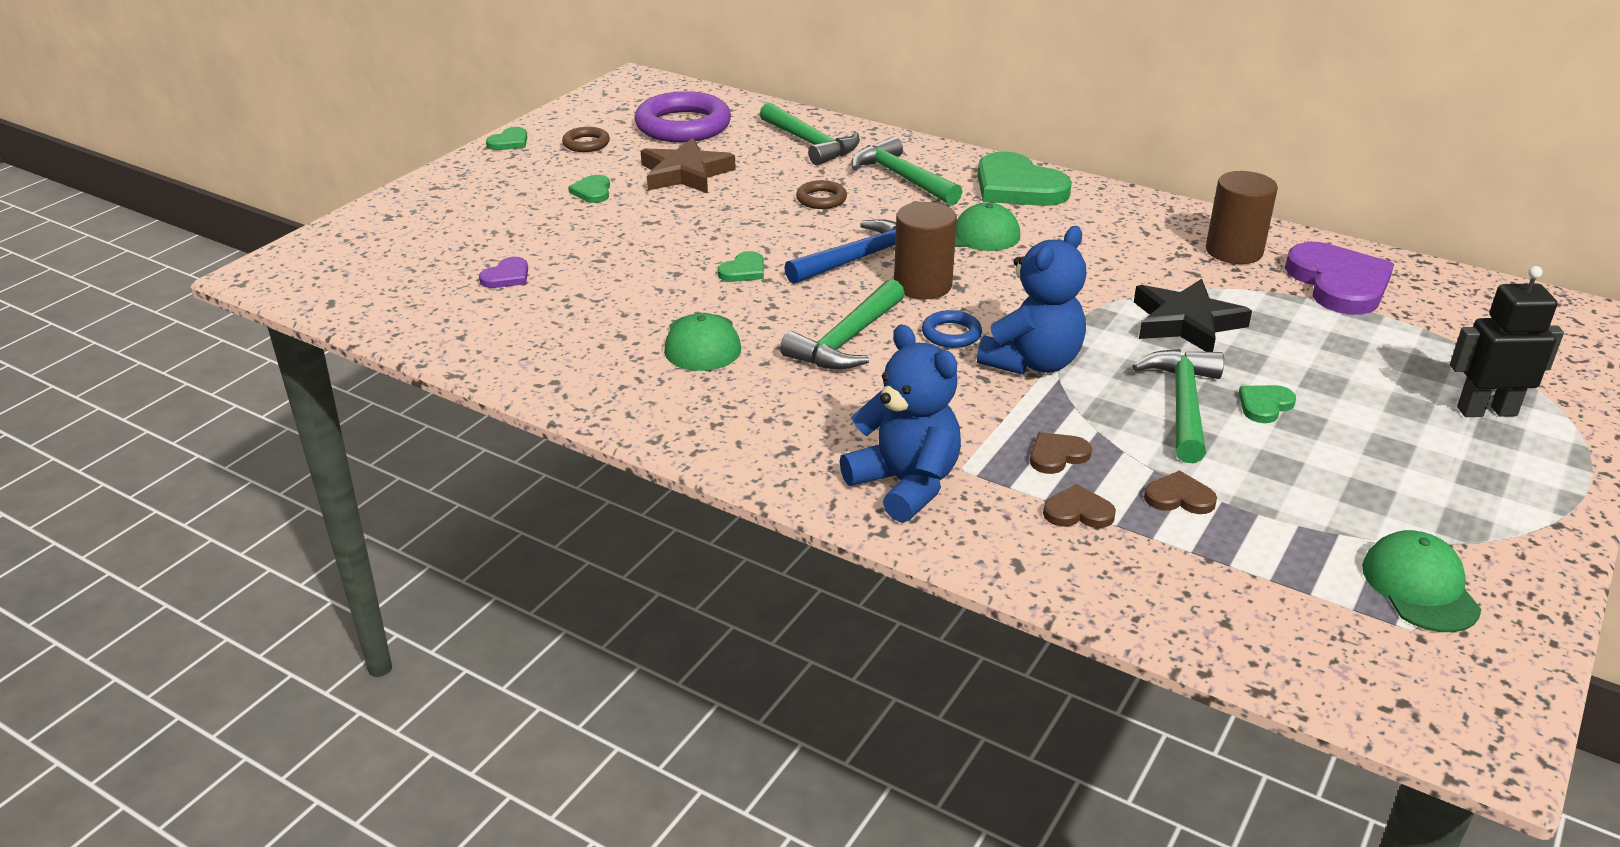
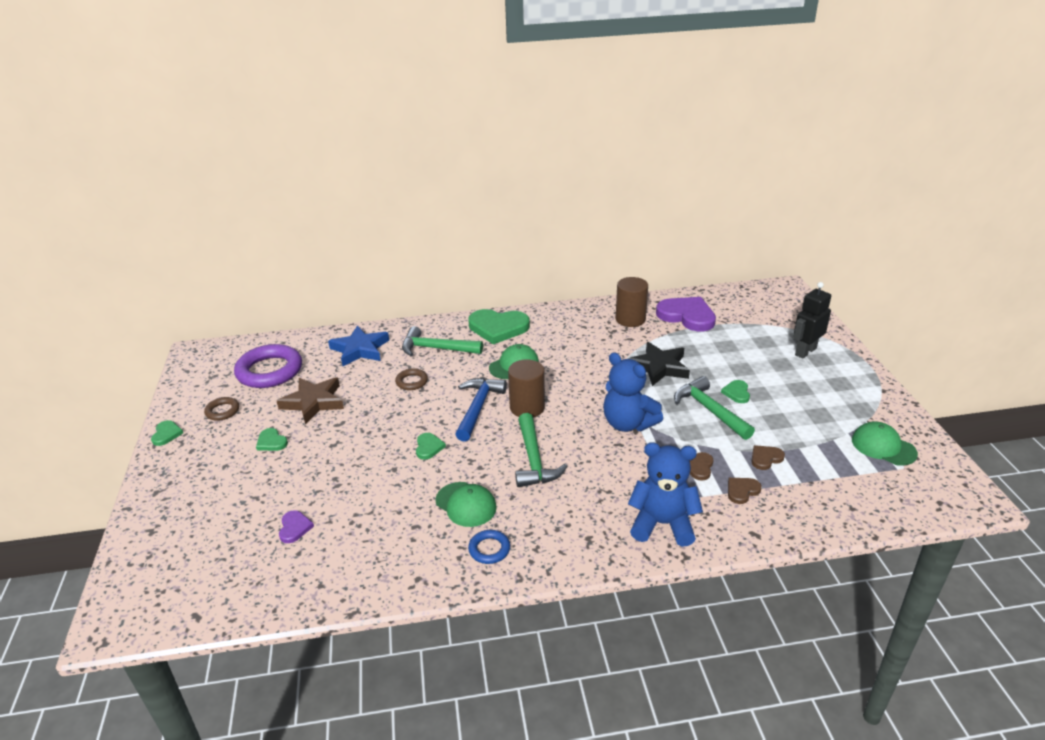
camera: 40 degrees left, 0 degrees up
(810, 143) = (360, 349): green hammer -> blue star
(951, 334) = (575, 428): blue ring -> blue ring (489, 549)
(1032, 362) = (628, 423): blue teddy bear -> blue teddy bear turned 135 degrees clockwise

